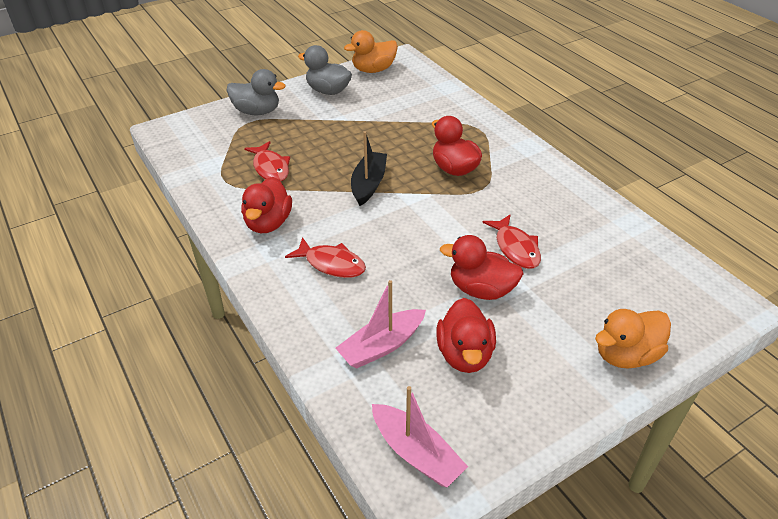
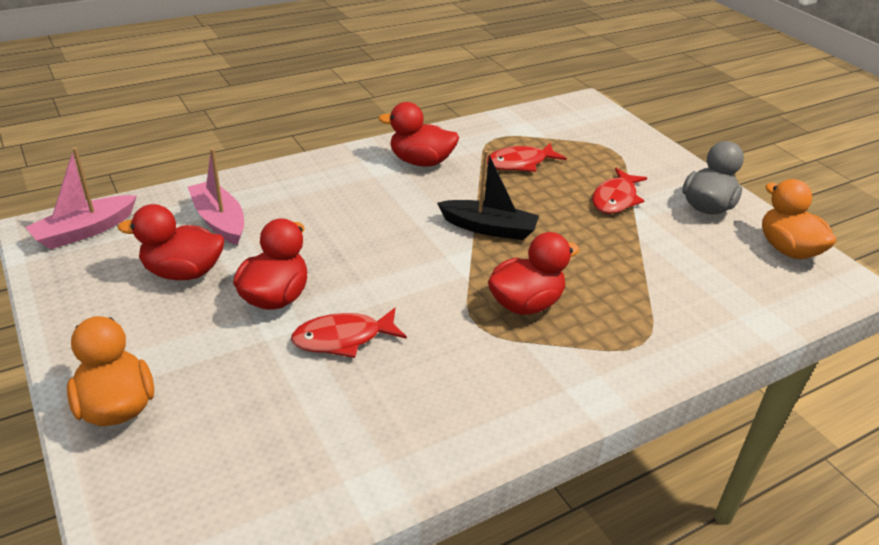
camera: 90 degrees right, 5 degrees down
(257, 112) = (638, 155): grey duck -> none
(331, 264) = (348, 197): red fish -> red fish (615, 199)

